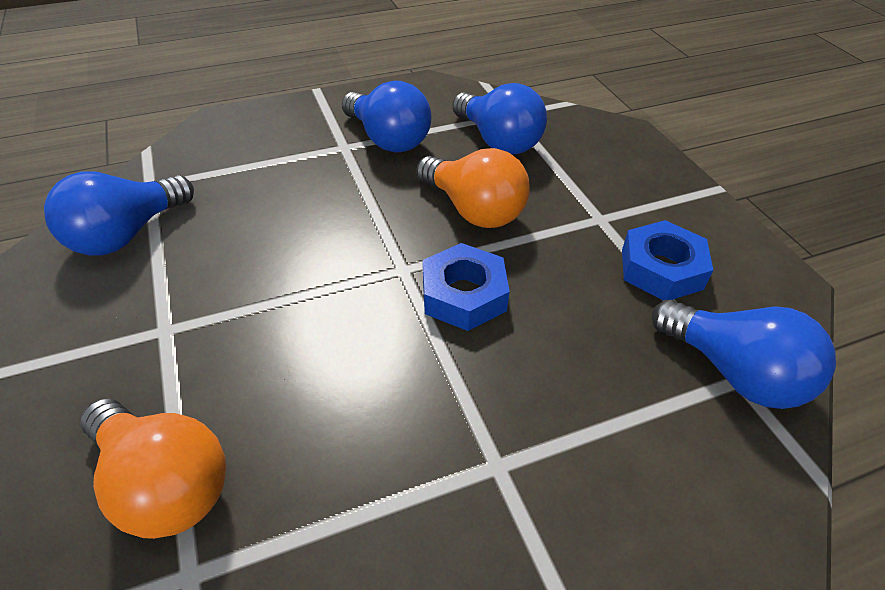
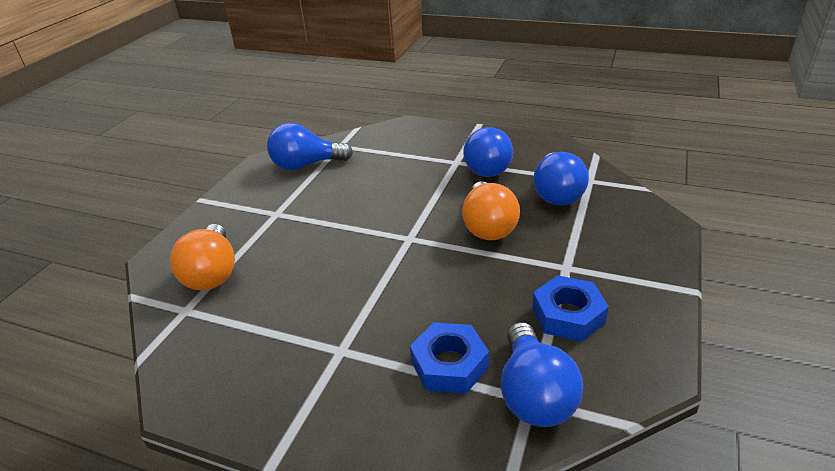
camera: 45 degrees right, 10 degrees down
(464, 295) = (425, 266): blue nut -> blue nut (449, 364)

